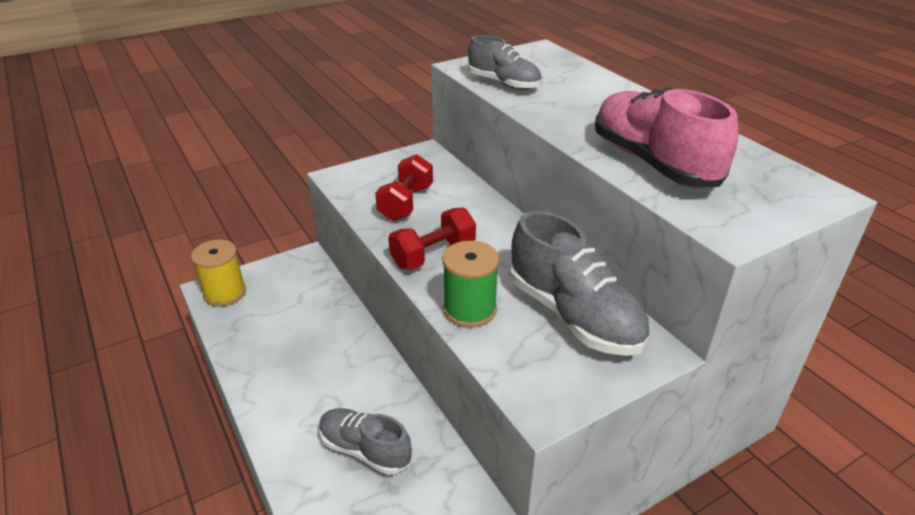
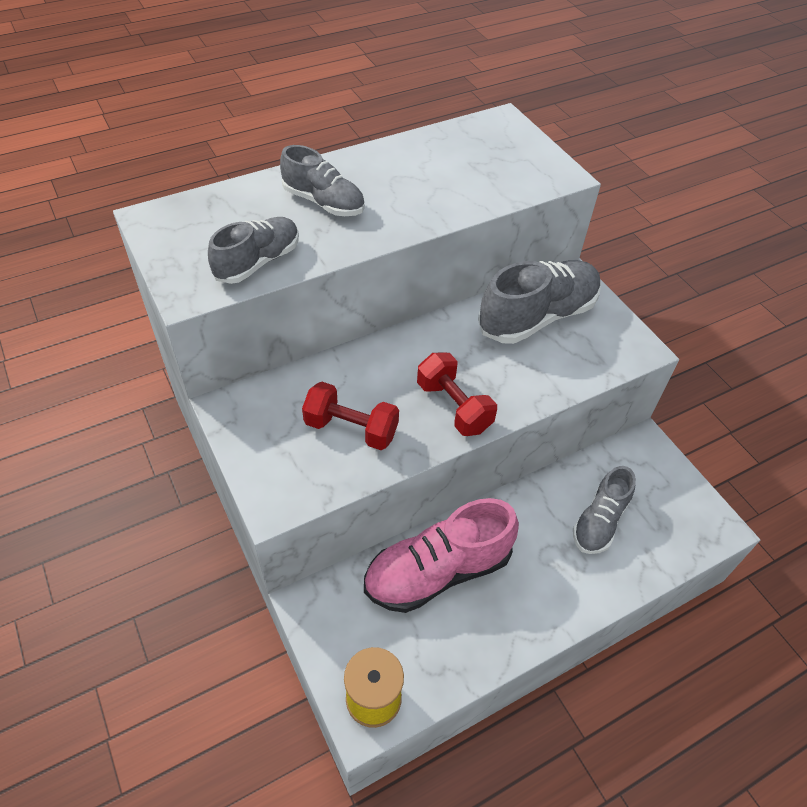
camera: 90 degrees left, 15 degrees up
(470, 309) = (536, 383): green spool -> none
(592, 102) = (324, 202): none -> grey shoe
(653, 162) = (456, 189): pink shoe -> pink shoe (437, 571)

